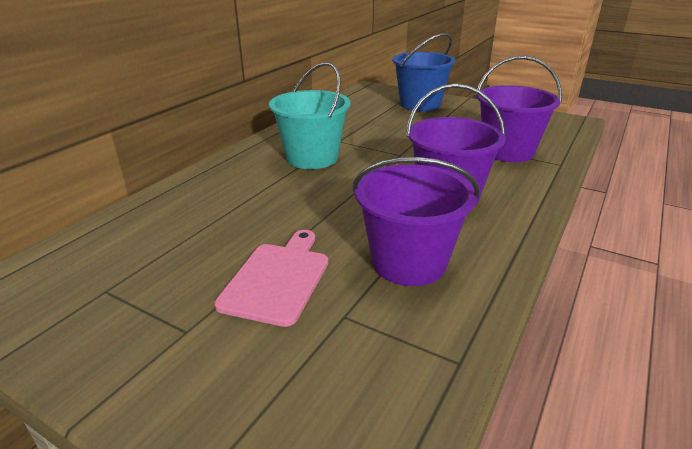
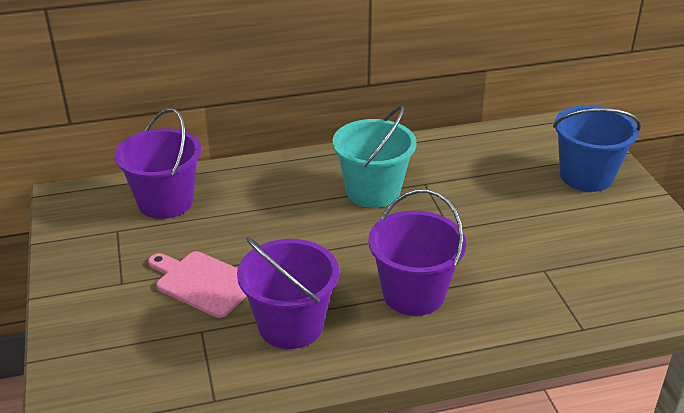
camera: 45 degrees right, 5 degrees up
(278, 279) = (203, 282): pink cutting board -> pink cutting board turned 120 degrees counterclockwise
(507, 151) = (558, 284): purple bucket -> purple bucket (165, 202)

